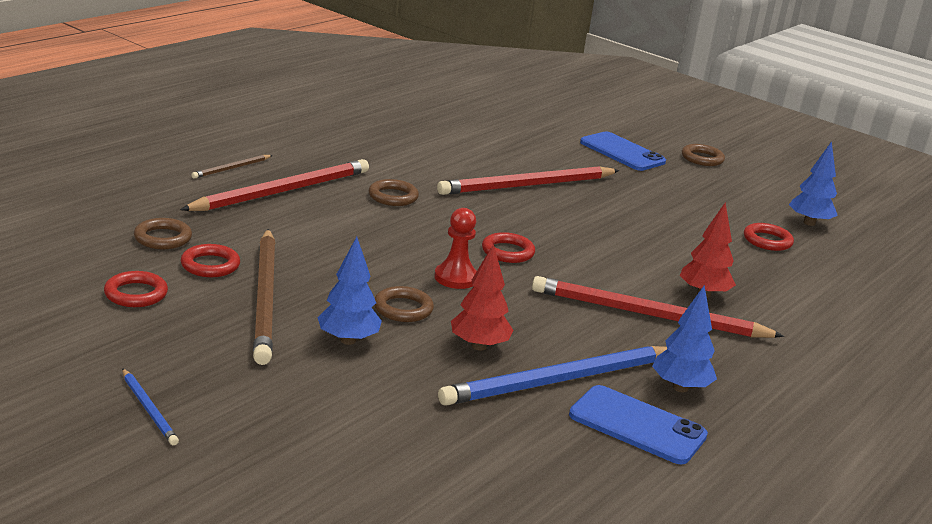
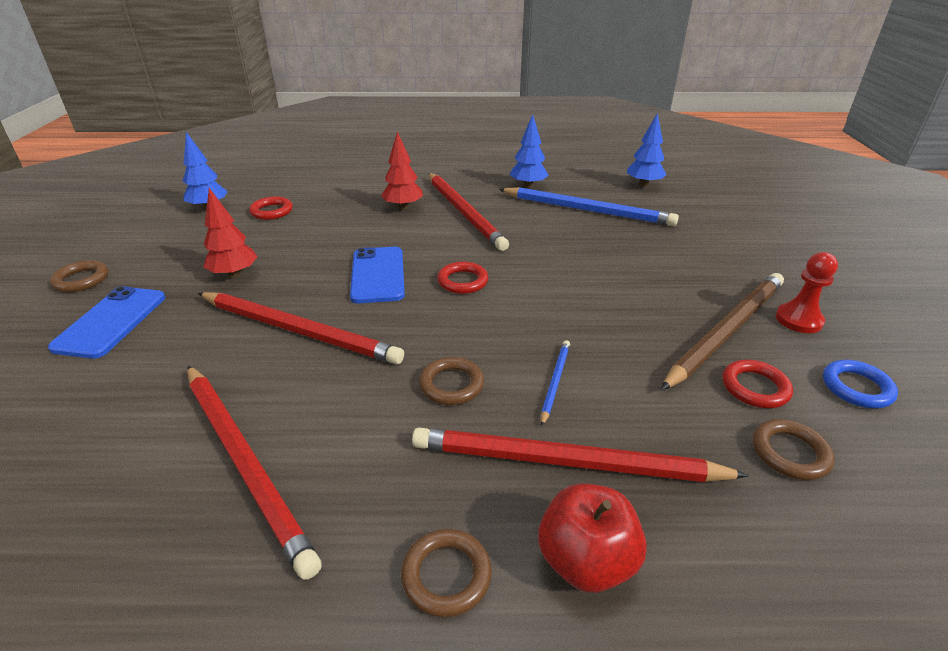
camera: 125 degrees left, 10 degrees up
(136, 294) = (856, 387): red ring -> blue ring
(149, 409) = (880, 291): blue pencil -> blue pencil (555, 382)
(231, 168) = (586, 561): brown pencil -> red apple
(348, 340) = (691, 275): blue tree -> blue tree (643, 184)
(403, 309) = (620, 278): brown ring -> brown ring (446, 575)
(423, 142) = (245, 462): none -> red pencil
(456, 278) = (542, 281): red pawn -> red pawn (798, 320)
(479, 346) = (604, 239): red tree -> red tree (234, 274)
(637, 425) = (582, 185): blue phone -> blue phone (378, 275)

